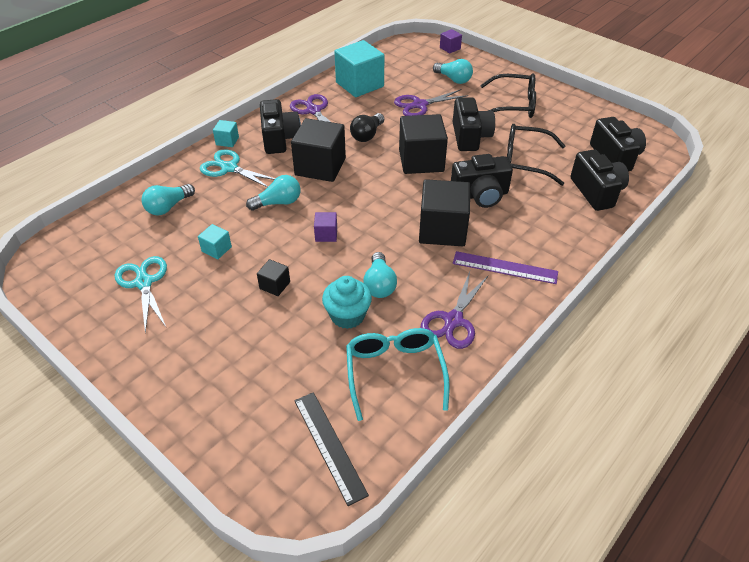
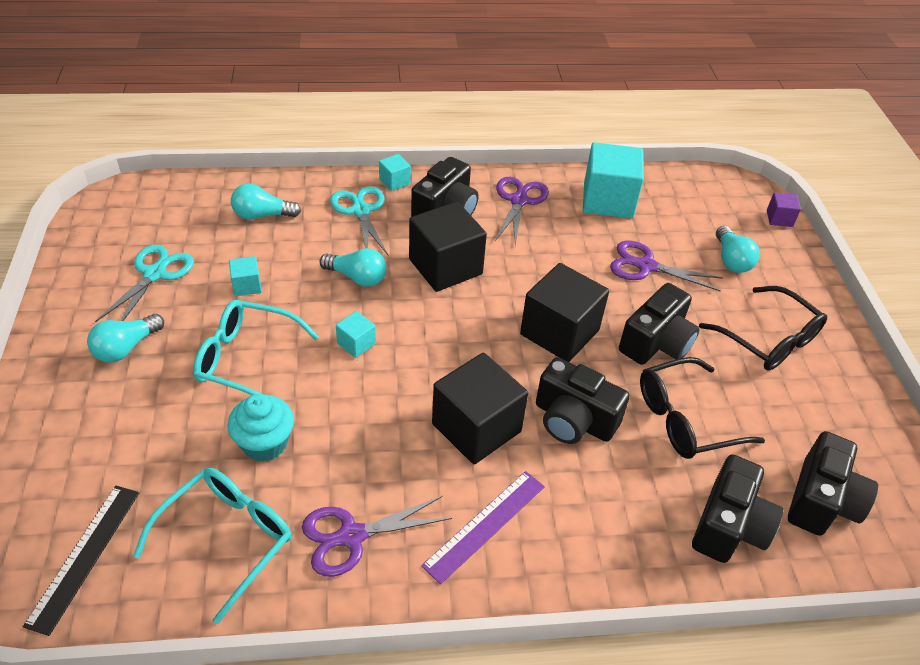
camera: 40 degrees right, 0 degrees up
(275, 285) = (246, 359): black cube -> turquoise glasses
(326, 234) = (356, 343): purple cube -> turquoise cube
(367, 135) = (539, 263): black light bulb -> none
(379, 284) = (335, 436): turquoise light bulb -> turquoise light bulb (126, 348)
(505, 267) = (485, 525): purple ruler -> purple ruler turned 75 degrees clockwise
(525, 161) = (685, 419): black glasses -> black glasses turned 75 degrees counterclockwise

